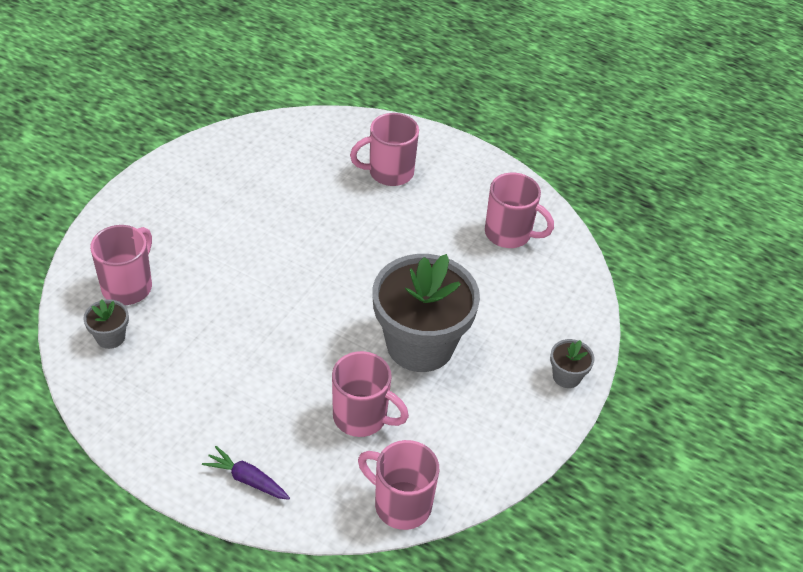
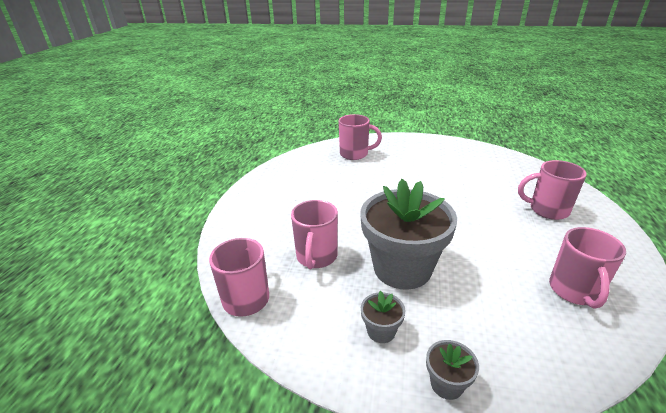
camera: 75 degrees right, 15 degrees down
(110, 337) = (319, 159): grey flower pot -> grey flower pot (381, 331)
(247, 479) = (245, 224): purple carrot -> none
(389, 172) = (547, 210): pink mug -> pink mug turned 45 degrees counterclockwise

